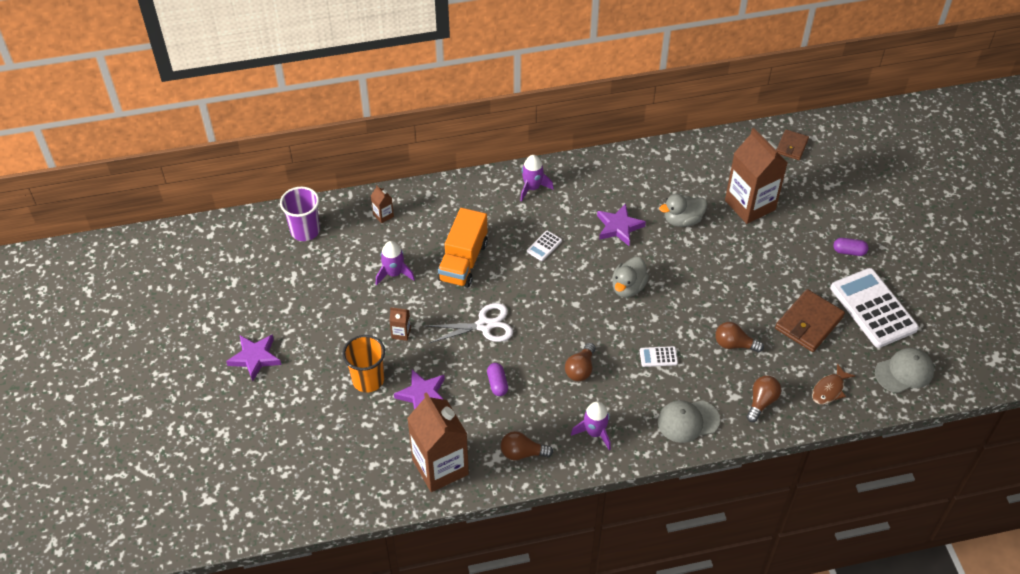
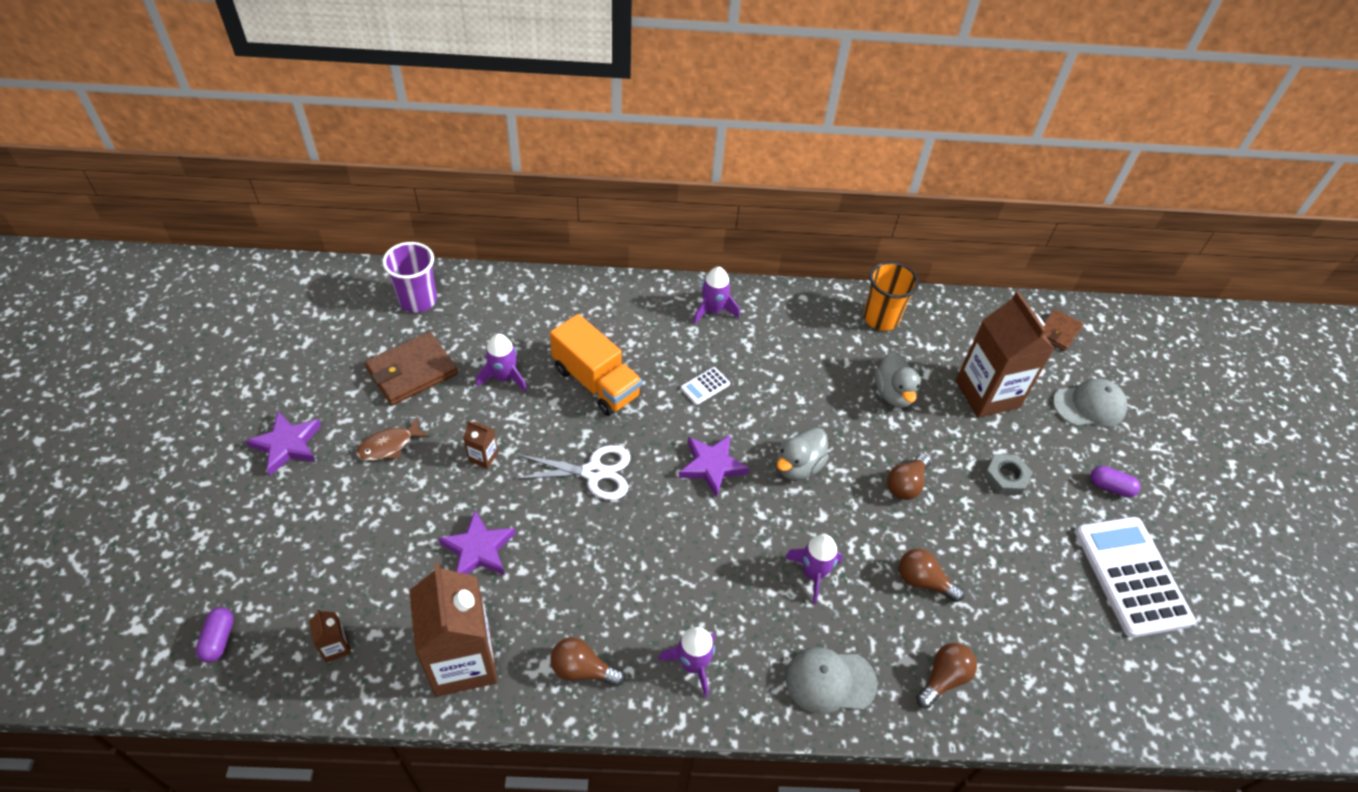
camera: 10 degrees right, 0 degrees up
(368, 380) = (416, 510): orange cup -> orange cup (881, 318)
(383, 215) = (519, 303): brown carton -> brown carton (336, 647)
(463, 261) = (596, 382): orange truck -> orange truck turned 75 degrees counterclockwise
(497, 384) = (583, 558): purple capsule -> purple capsule (219, 639)
(580, 369) = (701, 565): brown light bulb -> brown light bulb (906, 484)
(619, 227) = (808, 384): purple star -> purple star (712, 466)
(658, 357) = (813, 573): white calculator -> purple rocket
(682, 220) = (893, 394): grey duck -> grey duck turned 90 degrees counterclockwise
(775, 261) = (1006, 477): none -> grey nut
(809, 323) = (1035, 575): brown wallet -> brown wallet (412, 371)
(829, 389) = (1046, 684): brown fish -> brown fish (389, 445)
(904, 372) = (1163, 684): grey cap -> grey cap (1089, 405)

